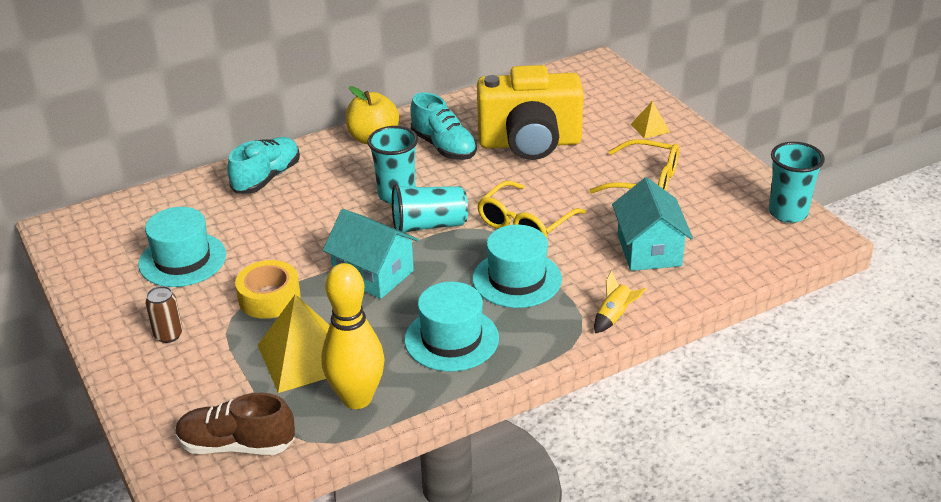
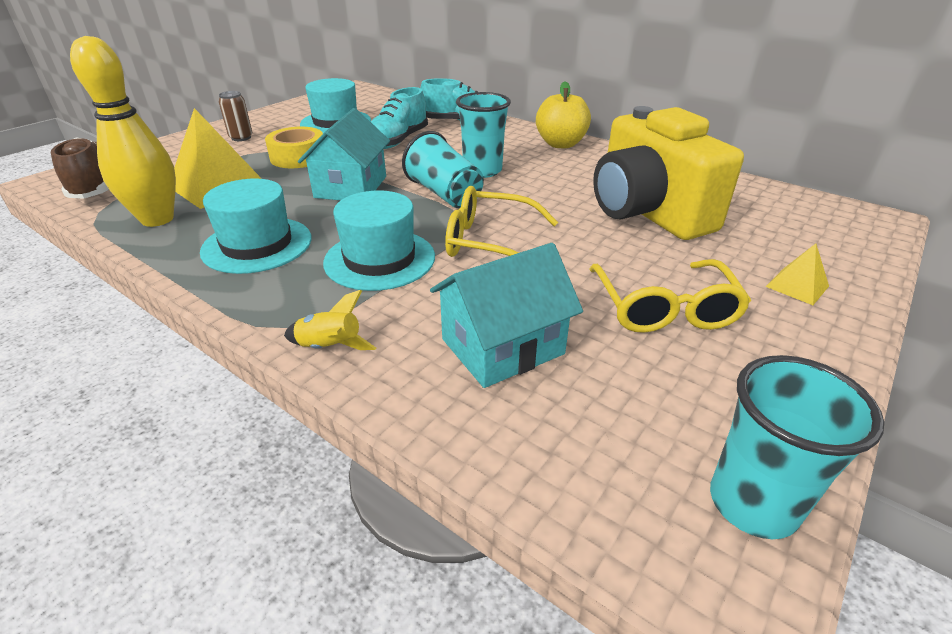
camera: 65 degrees right, 0 degrees up
(443, 147) = (584, 173): turquoise shoe -> turquoise shoe (398, 141)

